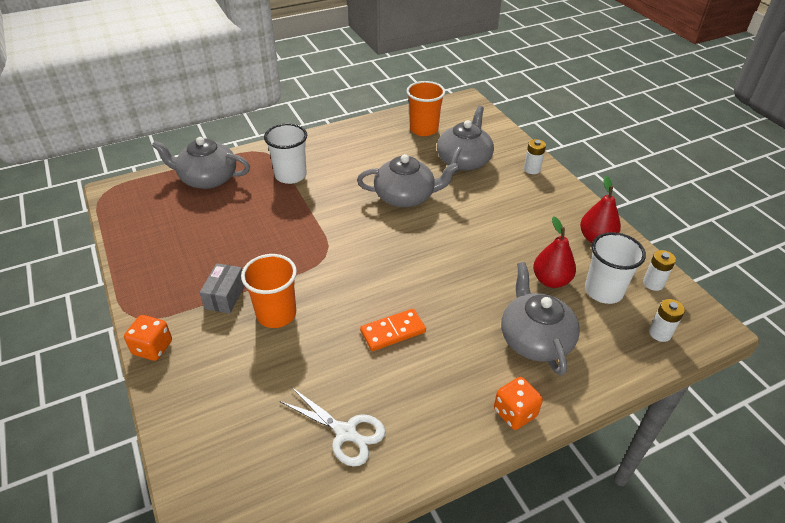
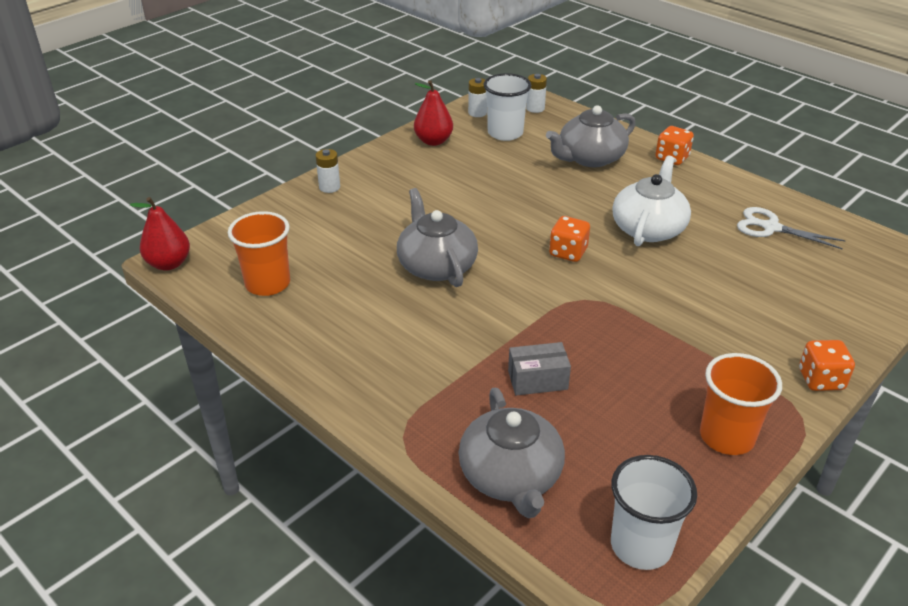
camera: 110 degrees left, 5 degrees down
(225, 296) = (707, 354): grey box -> grey box (537, 380)
(276, 314) = (695, 306): orange cup -> orange cup (727, 436)
(290, 175) = (449, 382): white cup -> white cup (641, 546)
(346, 433) = (770, 227): white scissors -> white scissors turned 75 degrees counterclockwise
(385, 267) = (568, 252): none -> orange dice
(393, 332) = (648, 228): orange domino -> white teapot
(464, 160) = (333, 236): grey teapot -> none
(551, 280) = (511, 158): red pear -> red pear (169, 264)

